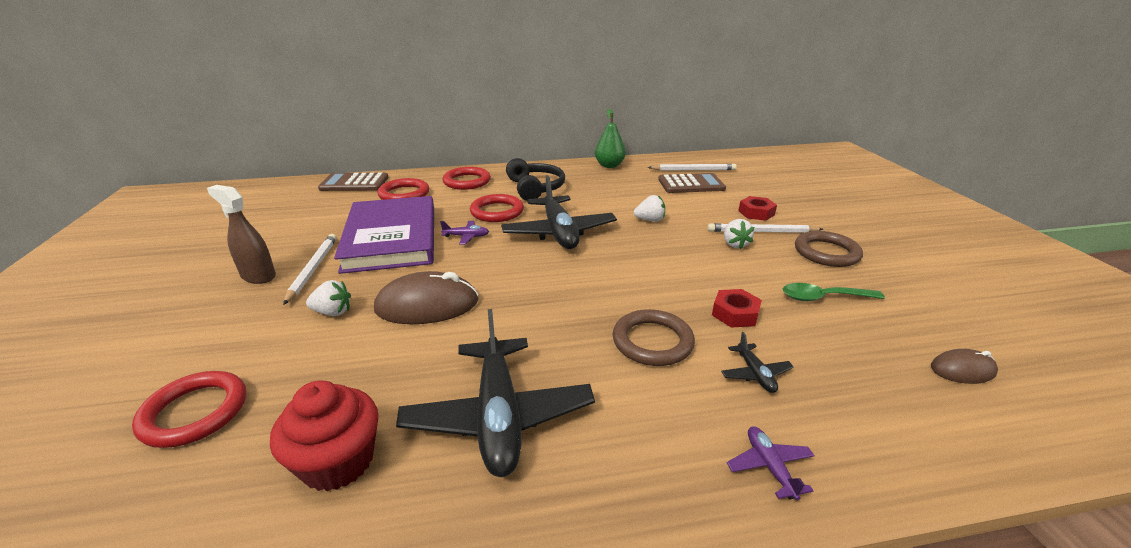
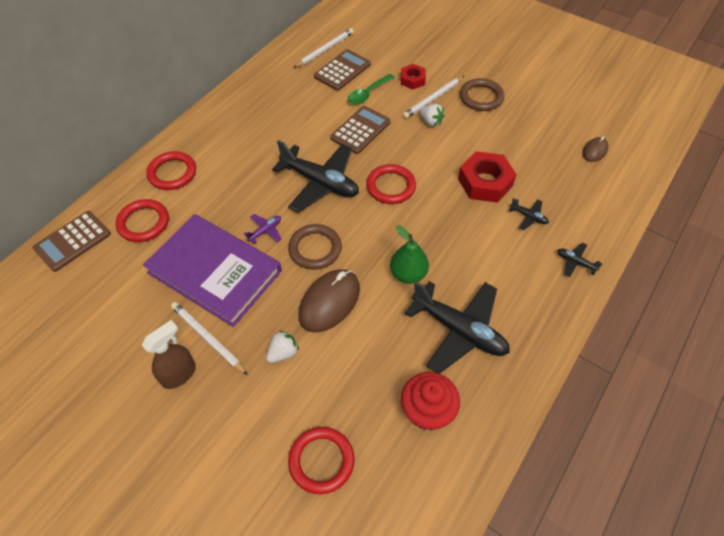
camera: 45 degrees left, 25 degrees up
(258, 276) = (179, 374): brown spray bottle -> brown spray bottle turned 150 degrees clockwise
(497, 212) = (249, 191): red ring -> red ring (391, 186)
(535, 188) = (239, 145): black headphones -> none
(609, 165) = (258, 80): green pear -> green pear (408, 274)
(650, 220) = (360, 130): white strawberry -> brown calculator
(652, 341) = (470, 232): brown ring -> brown ring (315, 249)
(735, 314) = (485, 182): red nut -> red nut, size x1.72
(769, 466) = (575, 262): purple plane -> black plane
(823, 297) = (510, 139): green spoon -> green spoon (368, 93)

